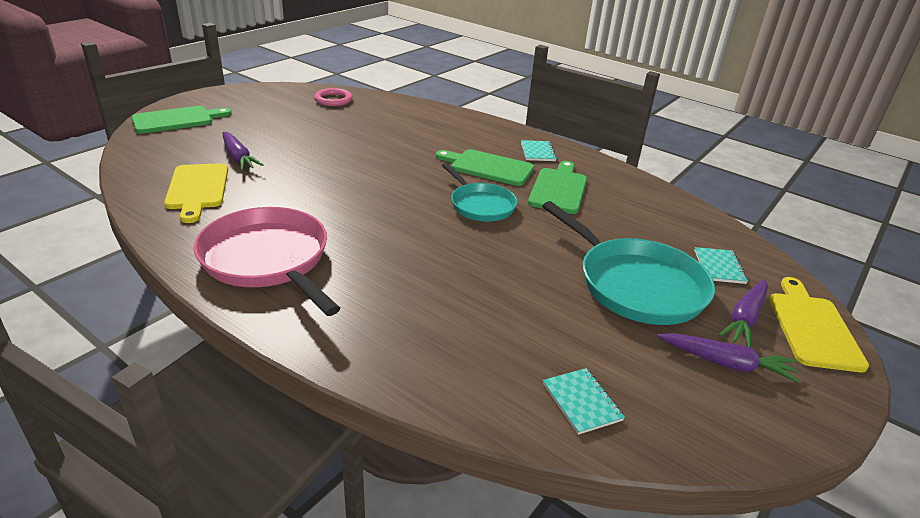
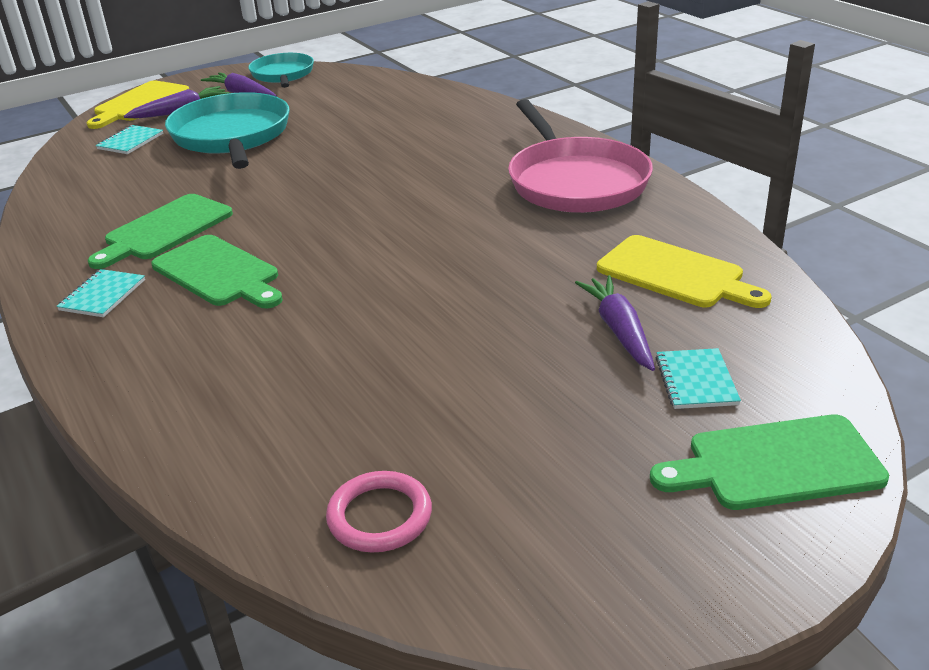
camera: 155 degrees left, 0 degrees up
(197, 189) = (675, 274): yellow cutting board -> yellow cutting board turned 120 degrees clockwise
(480, 205) = (294, 217): turquoise pan -> turquoise pan (283, 74)
(582, 402) = (368, 88): turquoise notebook -> turquoise notebook (696, 381)

